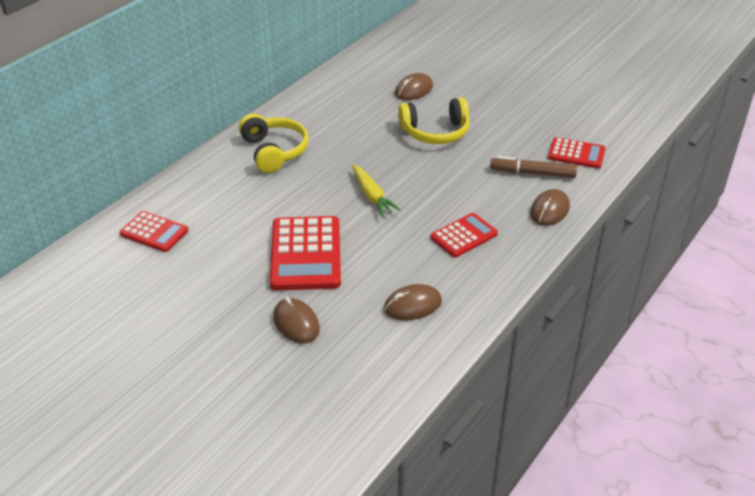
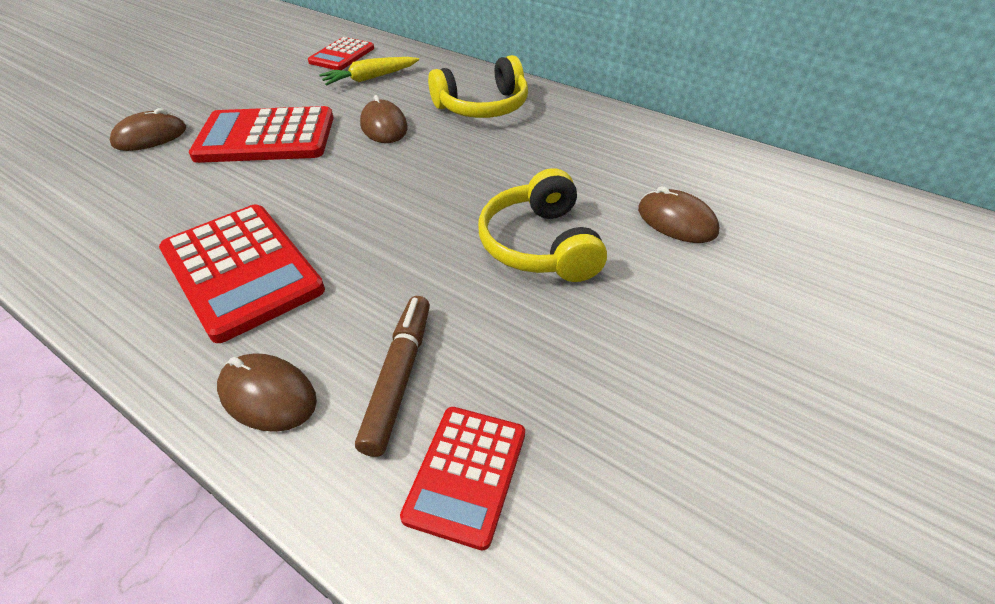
camera: 90 degrees right, 5 degrees up
(372, 196) = (370, 182): yellow carrot -> yellow carrot (370, 78)
(412, 305) = (119, 218): brown mouse -> brown mouse (384, 126)
(464, 236) = (241, 270): red calculator -> red calculator, size x1.69

